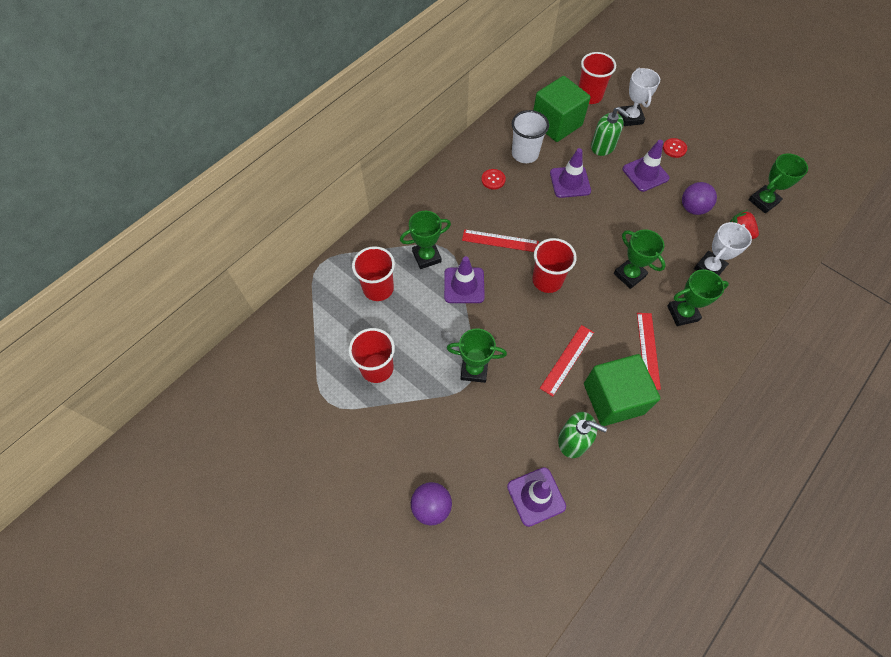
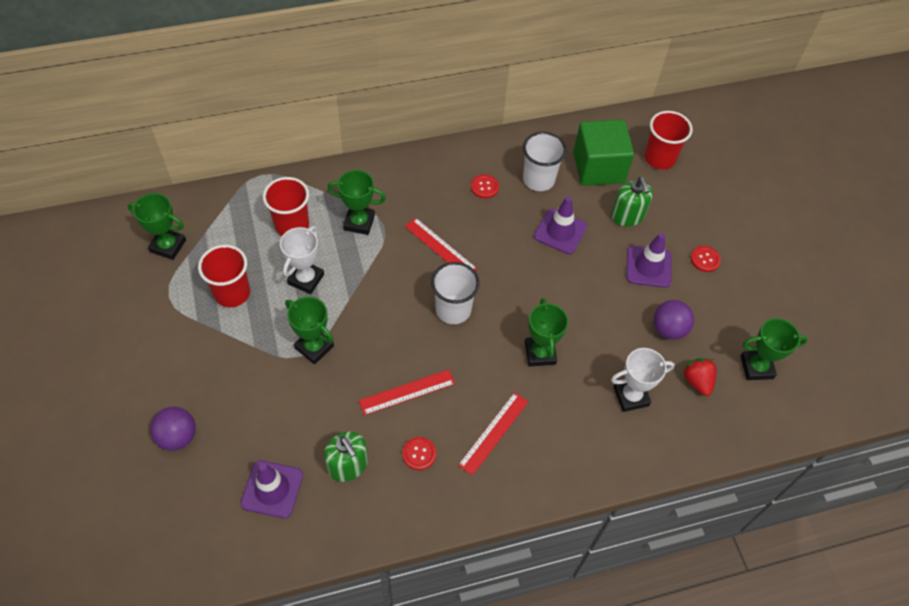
camera: 30 degrees right, 5 degrees down
(464, 285) = (370, 268): purple traffic cone -> none
(547, 280) = (453, 310): red cup -> white cup
(613, 398) = (419, 454): green cube -> red button
(630, 118) = (684, 203): white trophy -> white trophy (306, 279)
(682, 313) = (561, 421): green trophy -> green trophy (168, 246)

